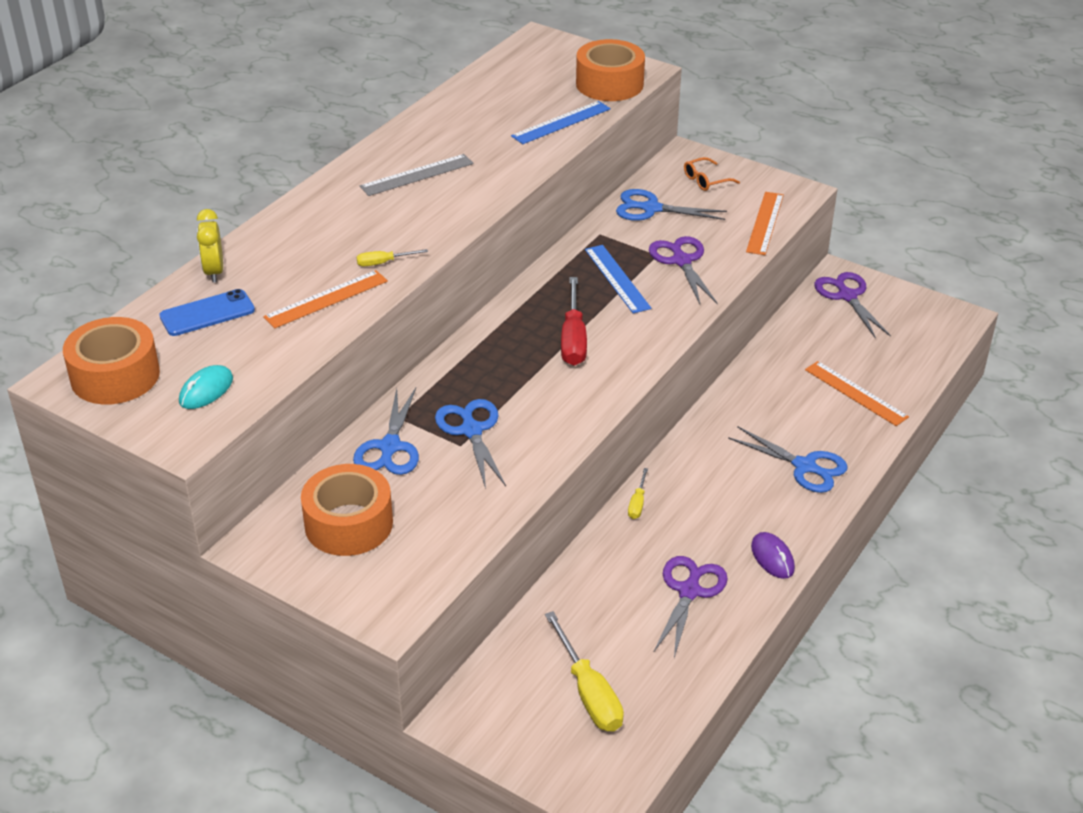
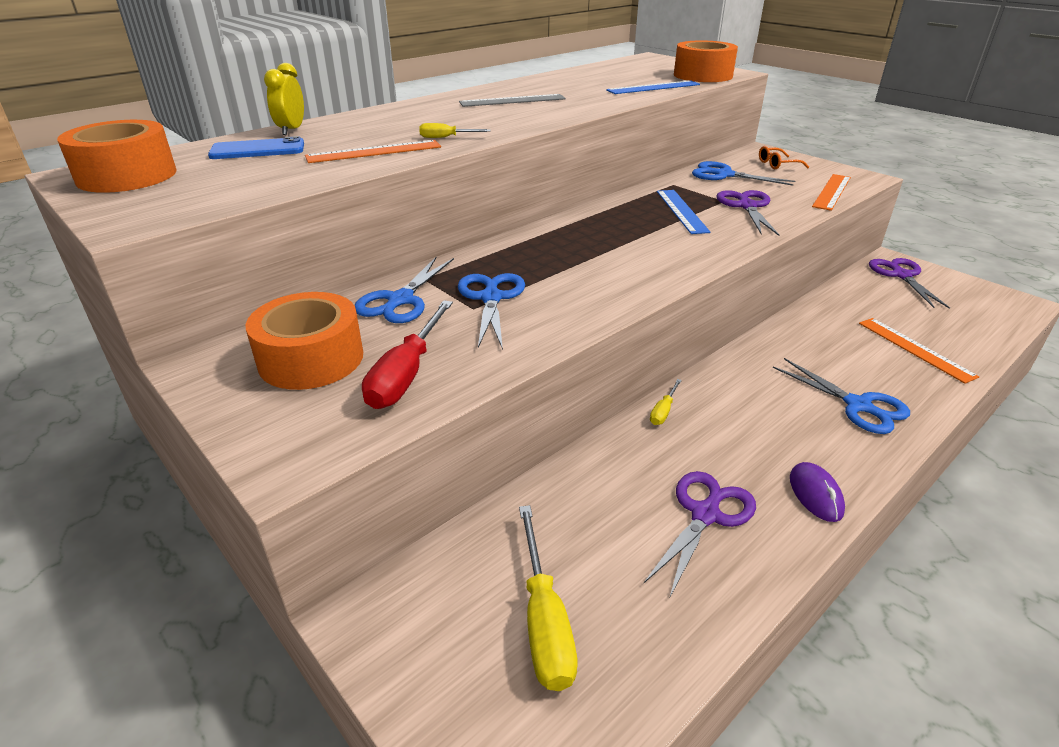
camera: 15 degrees right, 5 degrees down
(206, 390) = (196, 193): turquoise mouse -> none
(573, 339) = (625, 244): red screwdriver -> red screwdriver (406, 374)

